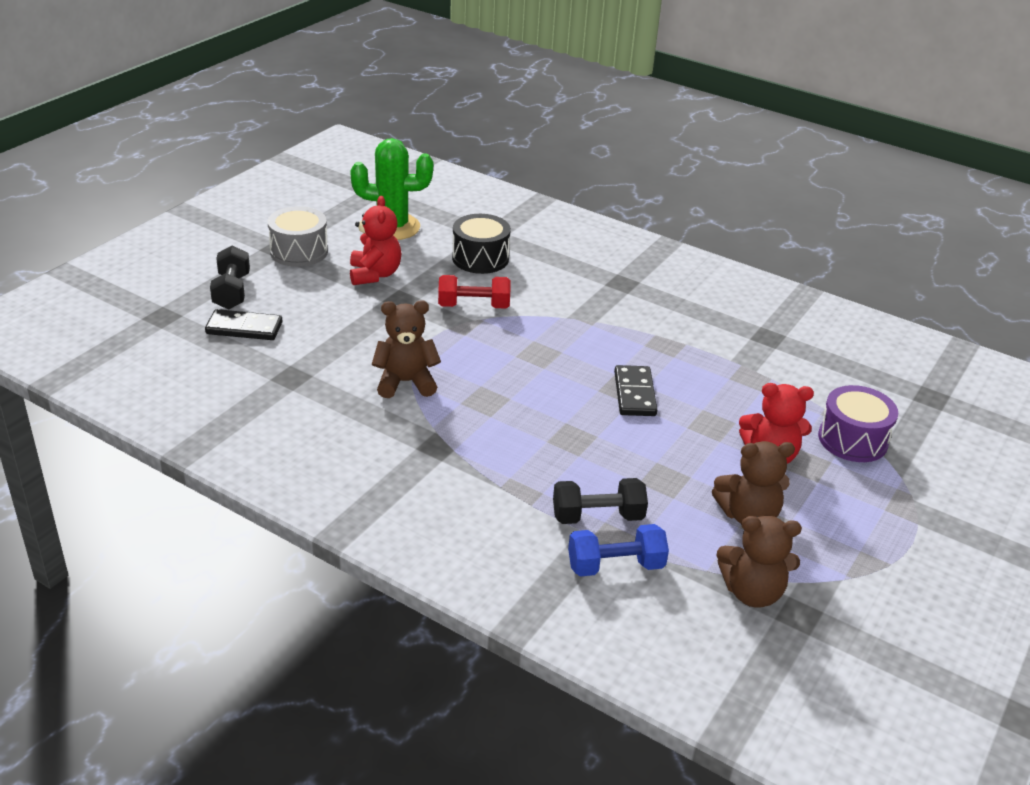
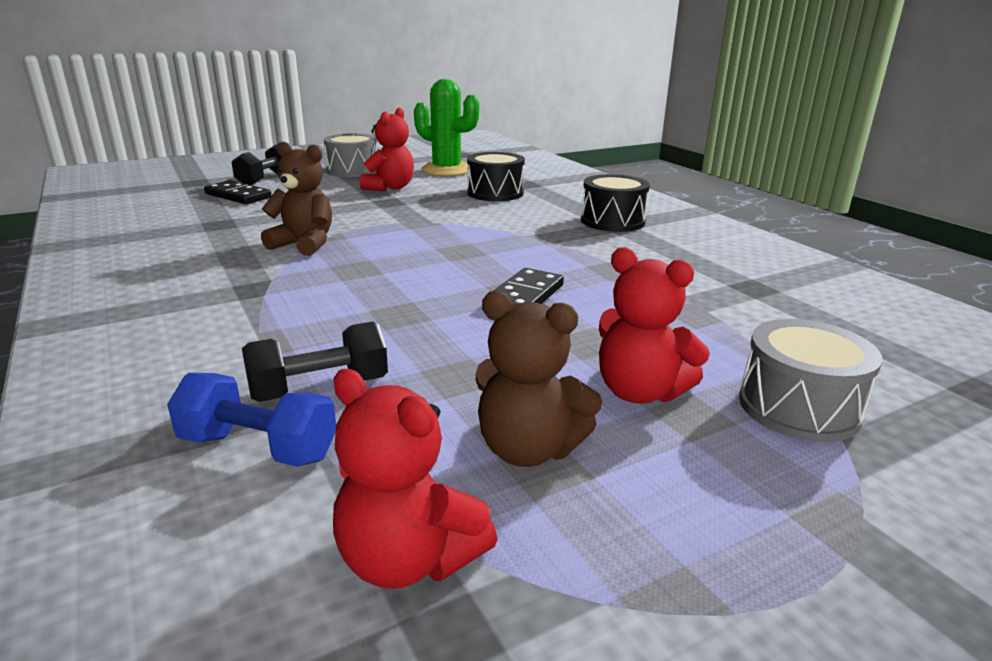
camera: 30 degrees right, 10 degrees down
(473, 306) = (445, 215): red dumbbell -> none
(597, 516) = (319, 388): black dumbbell -> black dumbbell turned 45 degrees counterclockwise
(615, 278) = (612, 221): none -> black drum
(752, 592) = (408, 559): brown teddy bear -> red teddy bear
(852, 440) = (798, 407): purple drum -> grey drum

